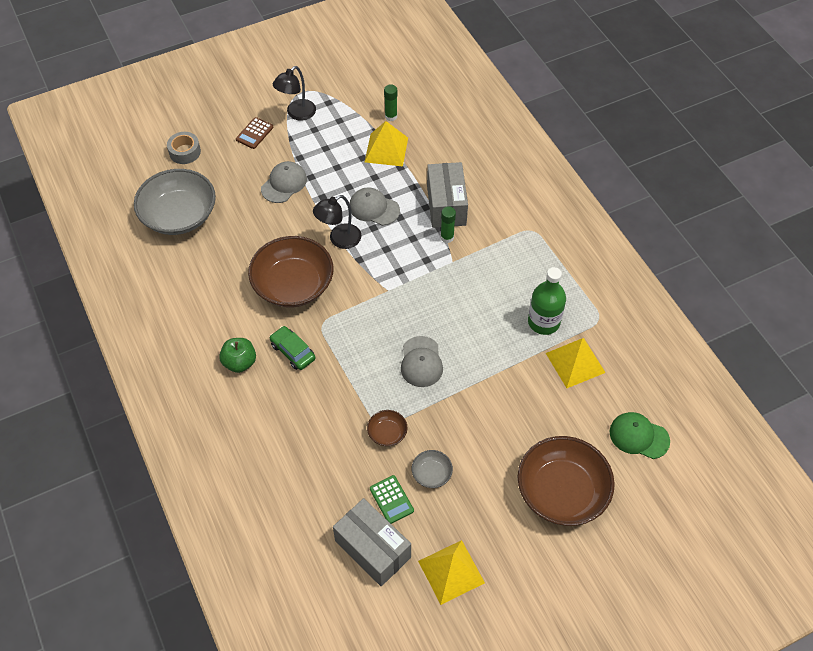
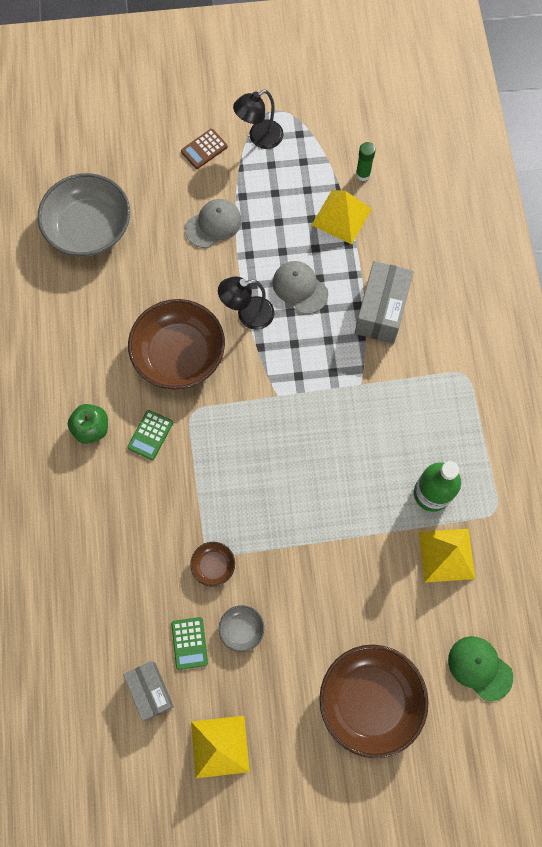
camera: 20 degrees right, 15 degrees up
(185, 152) = (121, 149): grey tape -> none
(293, 352) = (150, 435): green car -> green calculator
(373, 549) = (150, 691): grey box -> grey box, size x0.67
(421, 362) = (280, 495): grey cap -> none
(447, 237) = (366, 351): green glue stick -> none

